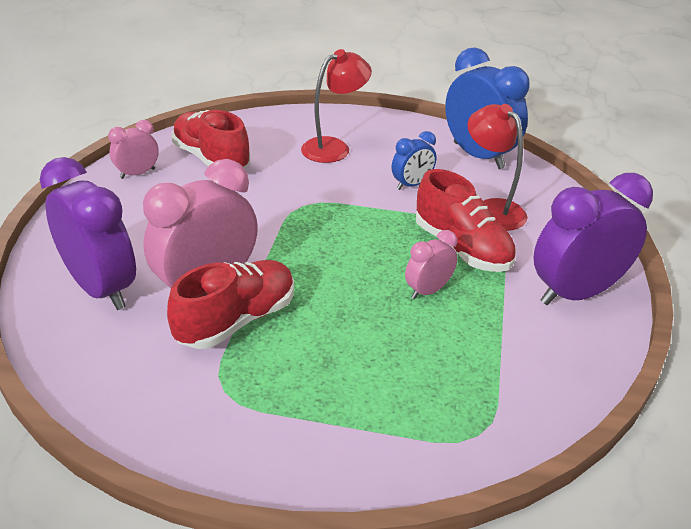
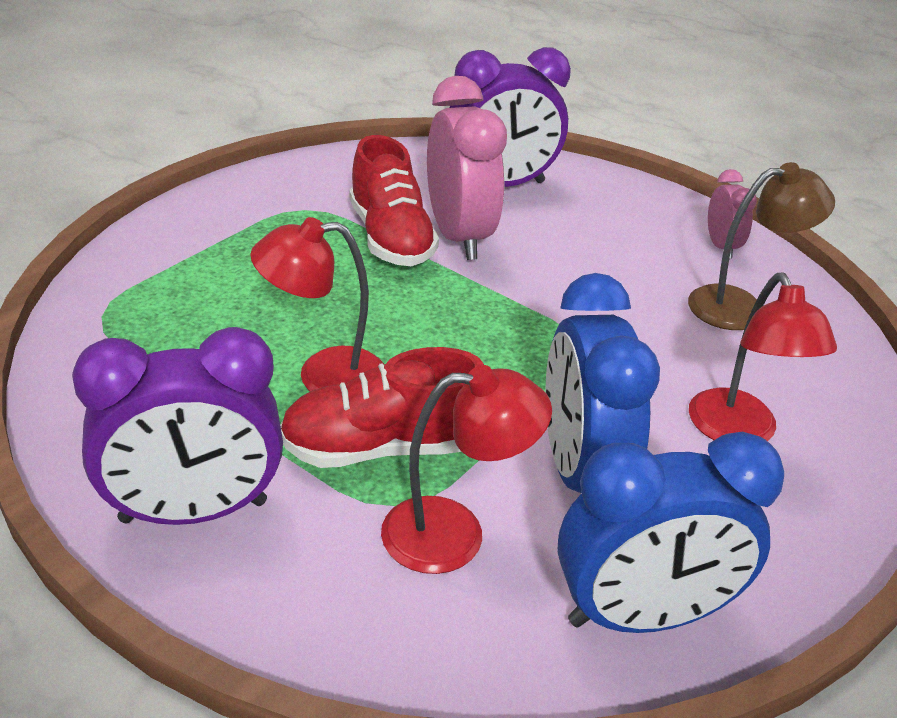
camera: 115 degrees right, 0 degrees up
(211, 159) = (741, 307): red shoe -> brown lamp
(411, 185) = (579, 472): blue clock -> blue clock, size x1.97
(428, 291) = (324, 376): pink clock -> red lamp
(576, 293) = (194, 511): purple clock -> purple clock turned 75 degrees clockwise

